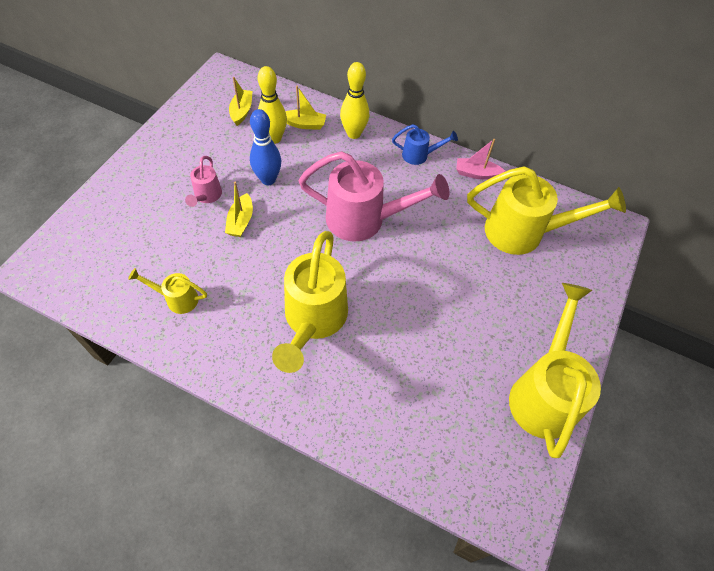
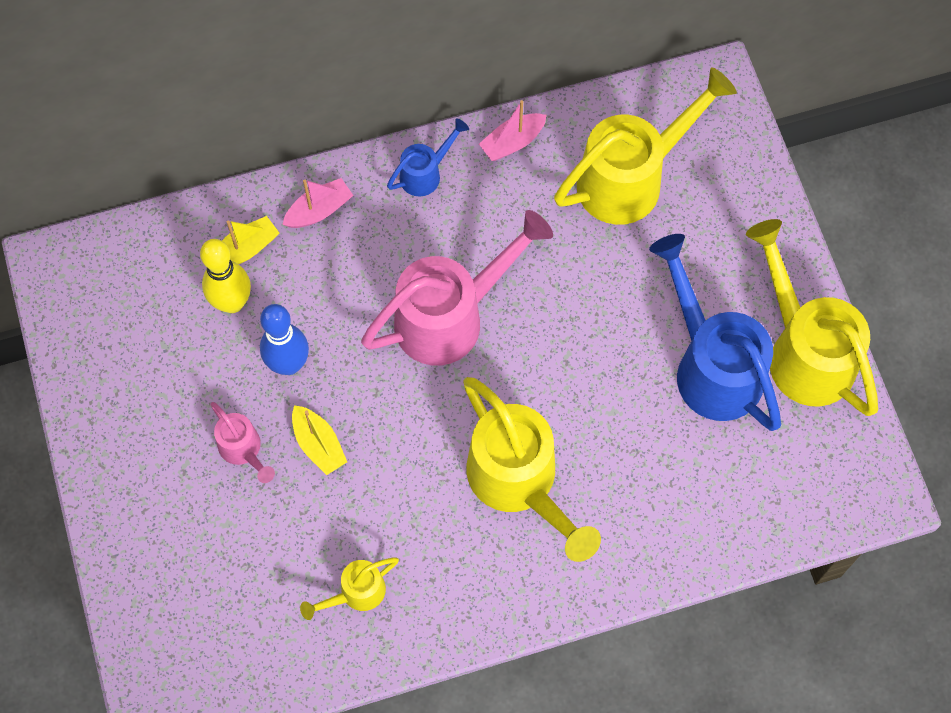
camera: 40 degrees left, 10 degrees up
(241, 111) = (148, 300): yellow boat -> none
(353, 134) = (319, 210): yellow bowling pin -> pink boat
(479, 353) = (711, 366): none -> blue watering can

